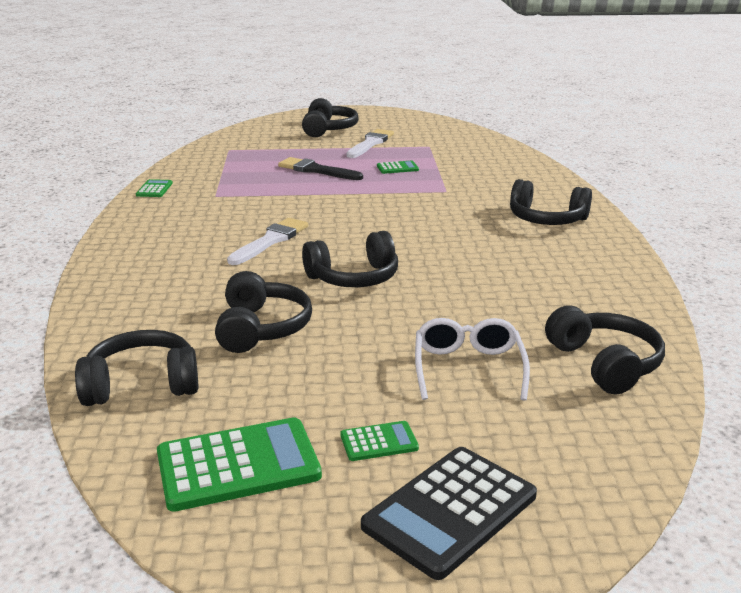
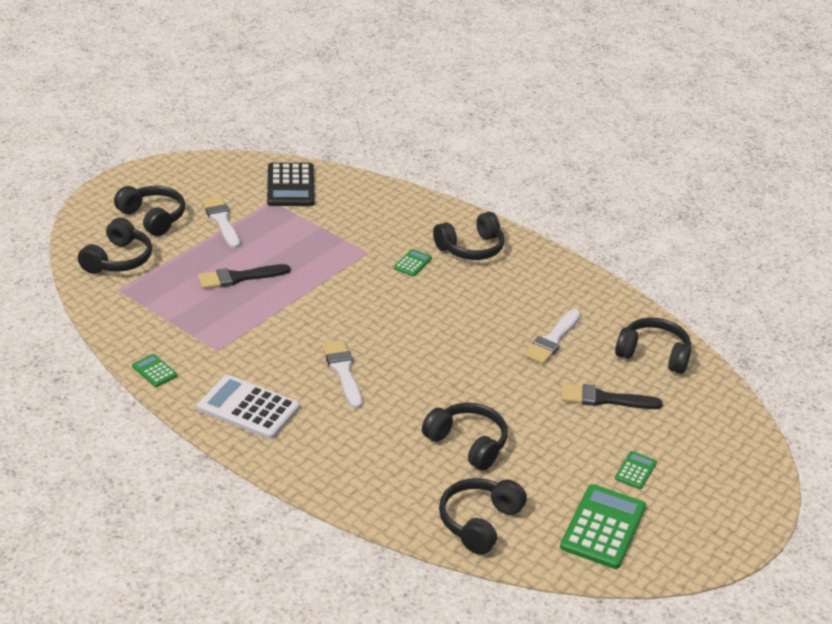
camera: 50 degrees left, 10 degrees up
(160, 230) = (248, 408): none -> white calculator
(354, 278) = (448, 371): black headphones -> black headphones (118, 260)
(397, 168) = (293, 242): green calculator -> green calculator (412, 263)
(450, 511) = (711, 482): black calculator -> black calculator (290, 186)
(468, 368) = (604, 399): white glasses -> black brush
(503, 302) = (552, 340): none -> white brush

